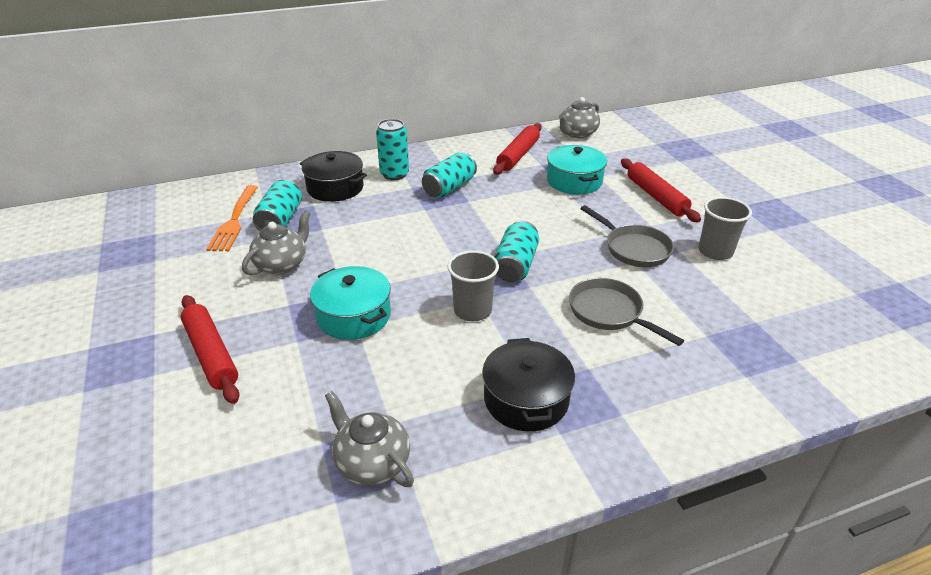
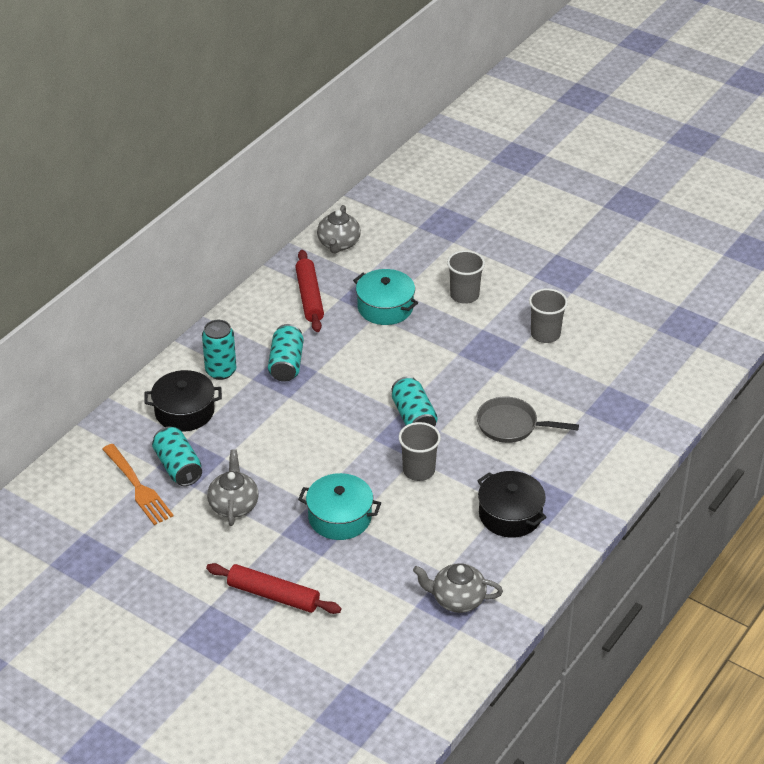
camera: 35 degrees left, 5 degrees up
(633, 248) = (486, 359): grey pan -> none
(656, 196) = (464, 295): red rolling pin -> grey cup

